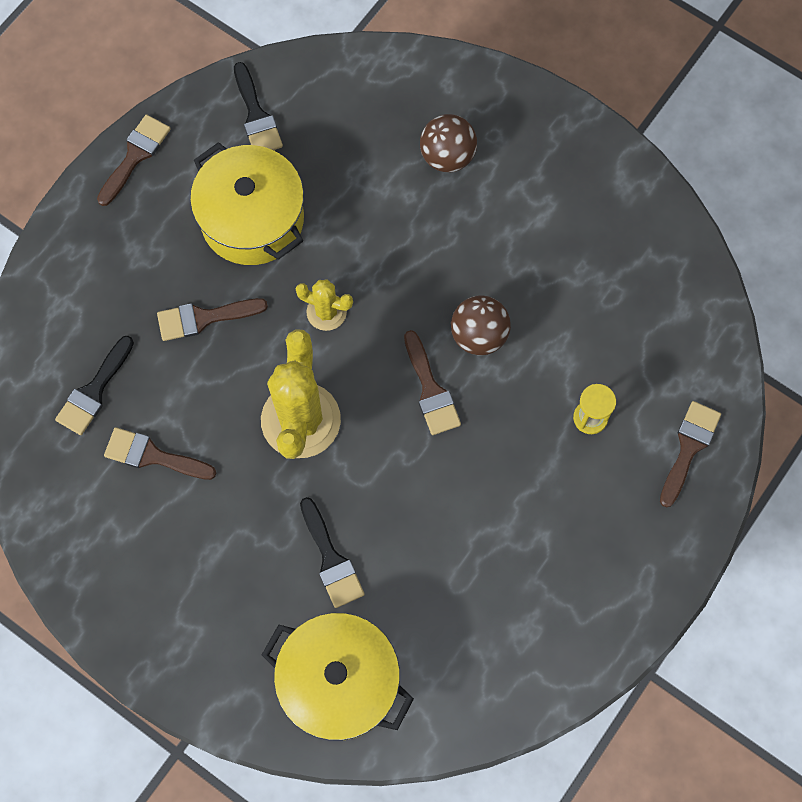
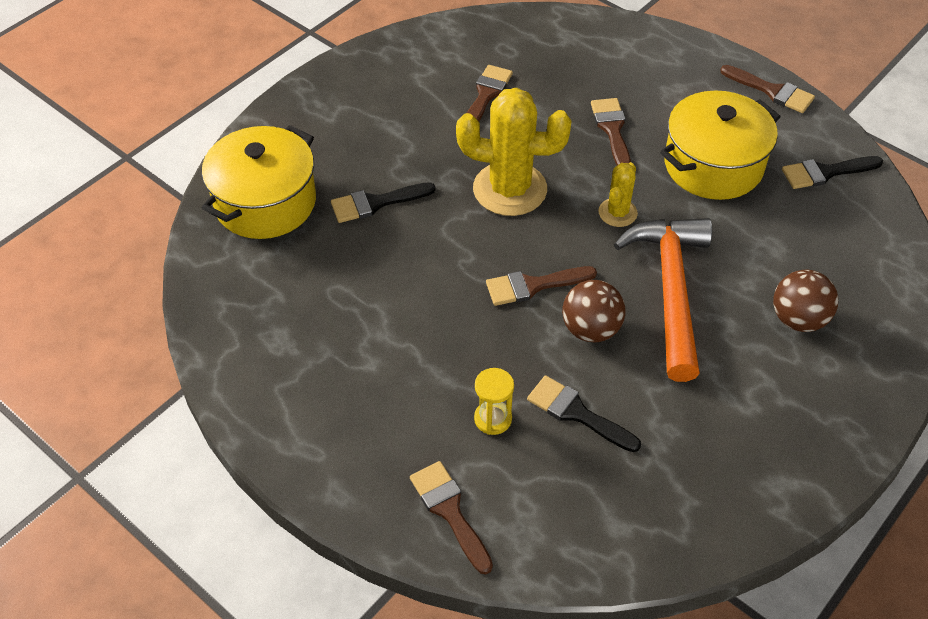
camera: 95 degrees right, 20 degrees down
(94, 391) = (546, 63): black brush -> black brush (576, 413)
(423, 264) = (670, 290): none -> orange hammer
(689, 447) = (449, 511): brown brush -> brown brush turned 150 degrees counterclockwise

